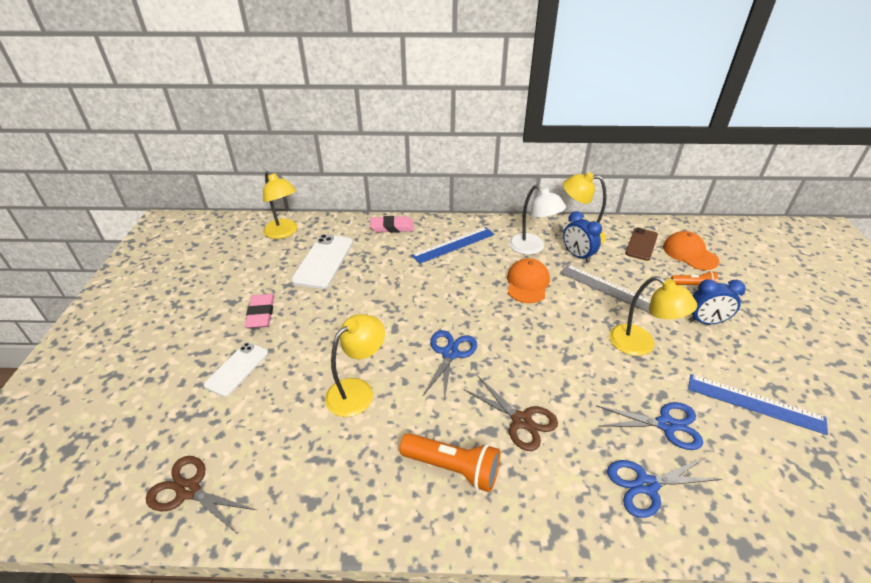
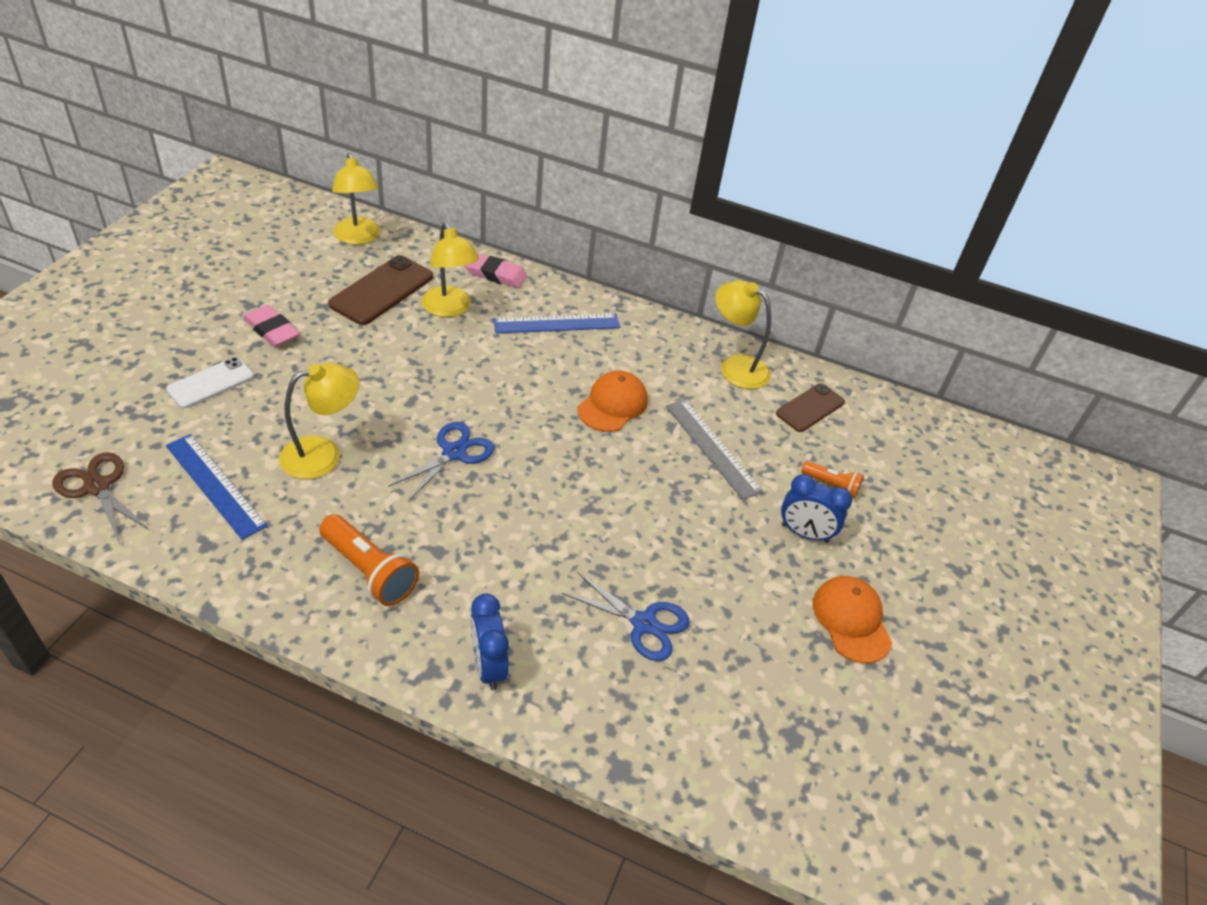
camera: 15 degrees right, 5 degrees up
(261, 314) = (272, 330): pink eraser -> pink eraser turned 60 degrees counterclockwise
(323, 261) = (382, 290): white phone -> brown phone
(521, 421) = (480, 554): brown scissors -> none
(532, 248) = (656, 362): white lamp -> none
(577, 256) = (708, 393): blue clock -> blue clock (488, 666)
(640, 345) = (693, 528): yellow lamp -> yellow lamp (450, 309)
(646, 485) = (565, 671): blue scissors -> none
(689, 253) = (867, 443): orange cap -> orange cap (851, 620)
(755, 403) = (776, 644): blue ruler -> blue ruler (215, 485)

